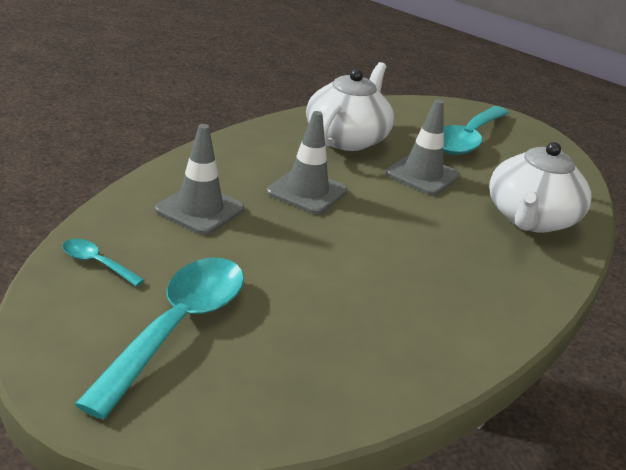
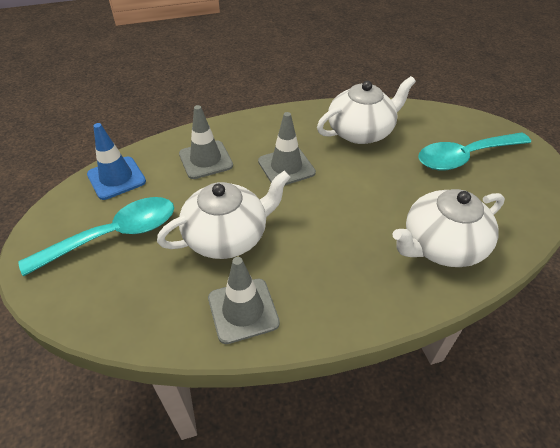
camera: 40 degrees right, 15 degrees up
(96, 263) = (116, 178): turquoise spoon -> blue traffic cone
(322, 278) = (227, 236): none -> white teapot
(422, 175) = (388, 178): grey traffic cone -> grey traffic cone (243, 310)

